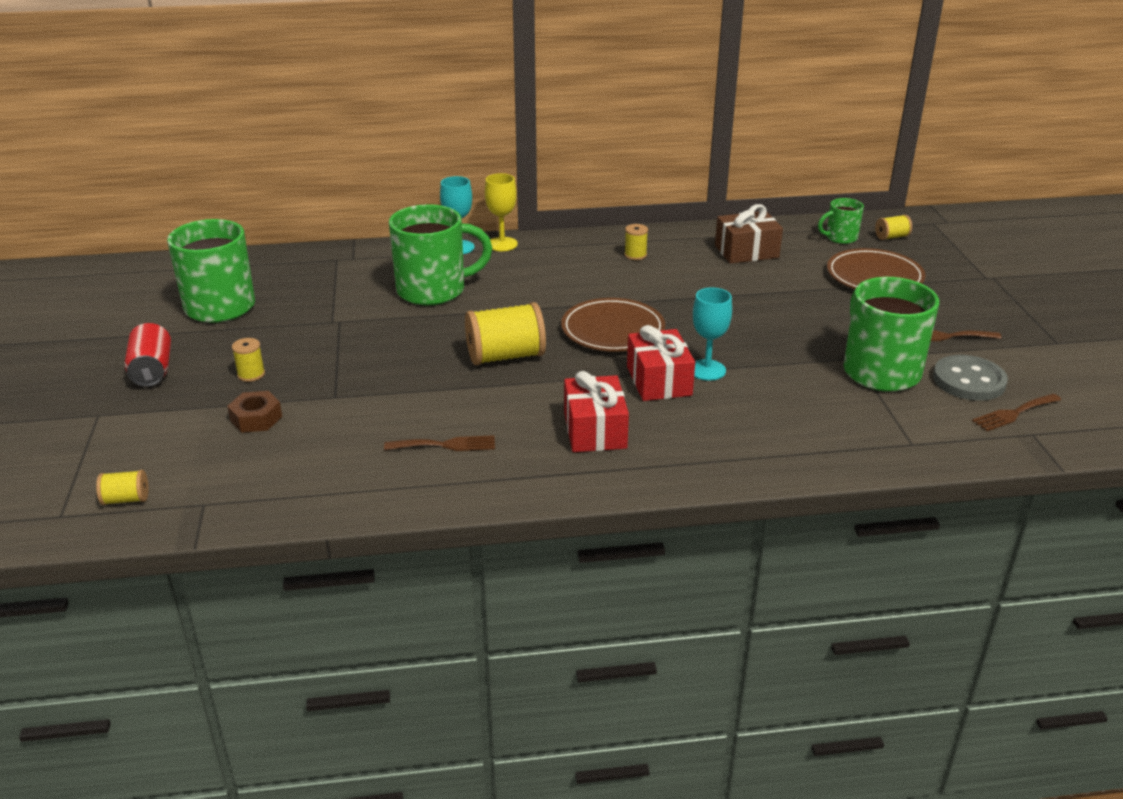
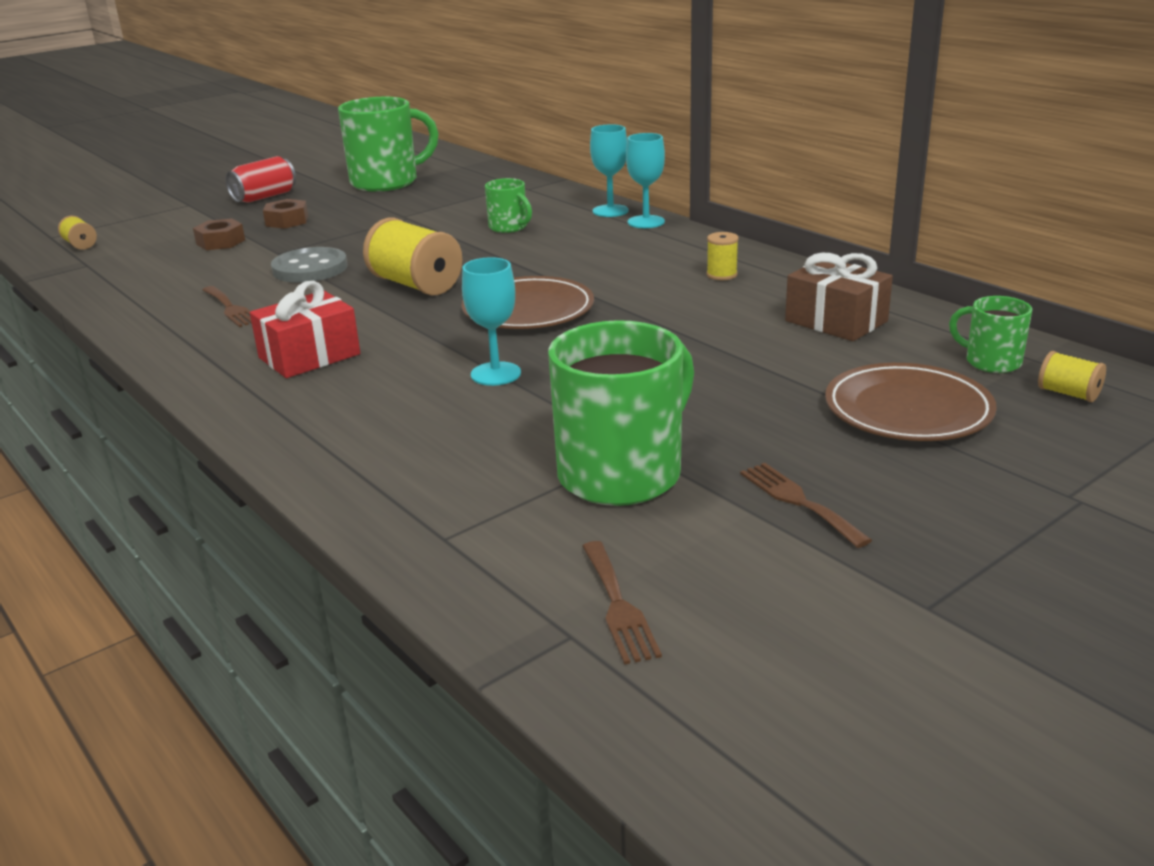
camera: 60 degrees right, 5 degrees down
(251, 374) = (287, 221): yellow spool -> brown nut
(434, 290) = (509, 227): green mug -> green mug, size x0.50
(502, 244) = (646, 222): yellow goblet -> turquoise goblet
(659, 381) = (442, 357): red gift -> none
(969, 381) = (678, 547): grey button -> grey button (310, 269)
(1014, 413) = (618, 606): brown fork -> brown fork turned 135 degrees counterclockwise

